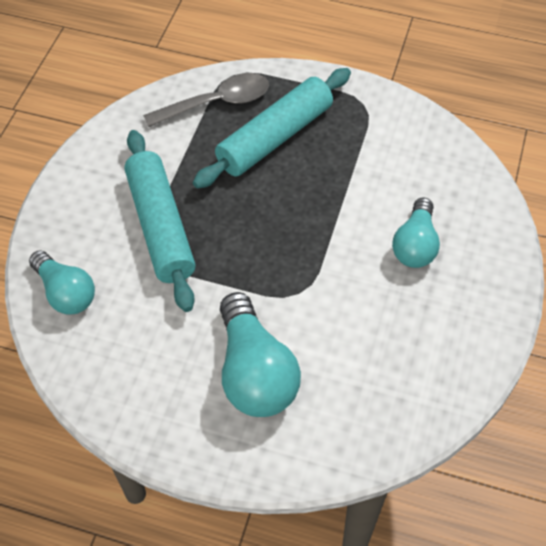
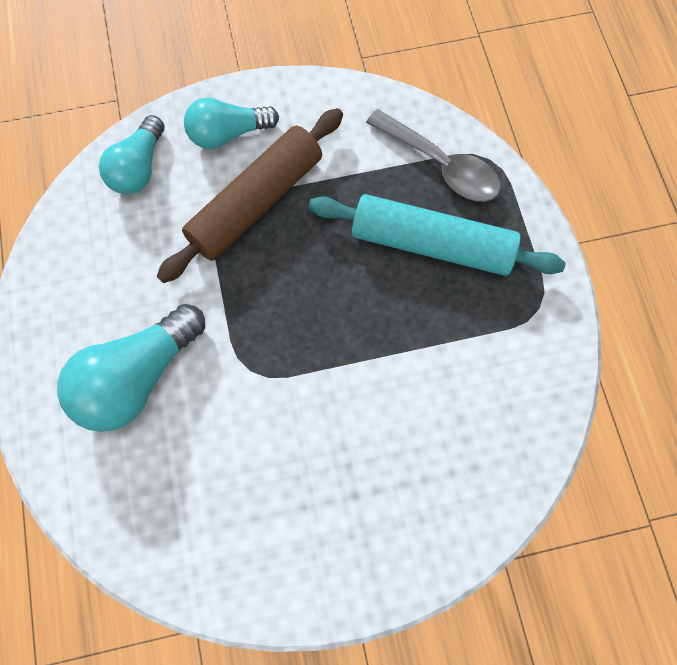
camera: 60 degrees right, 15 degrees up
(161, 227) = (256, 203): turquoise rolling pin -> brown rolling pin
(415, 245) = (376, 458): turquoise light bulb -> turquoise light bulb (228, 134)

